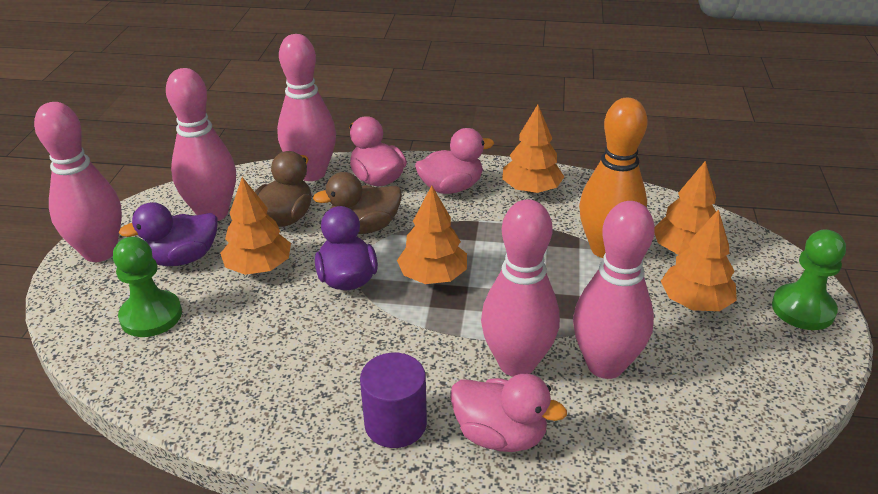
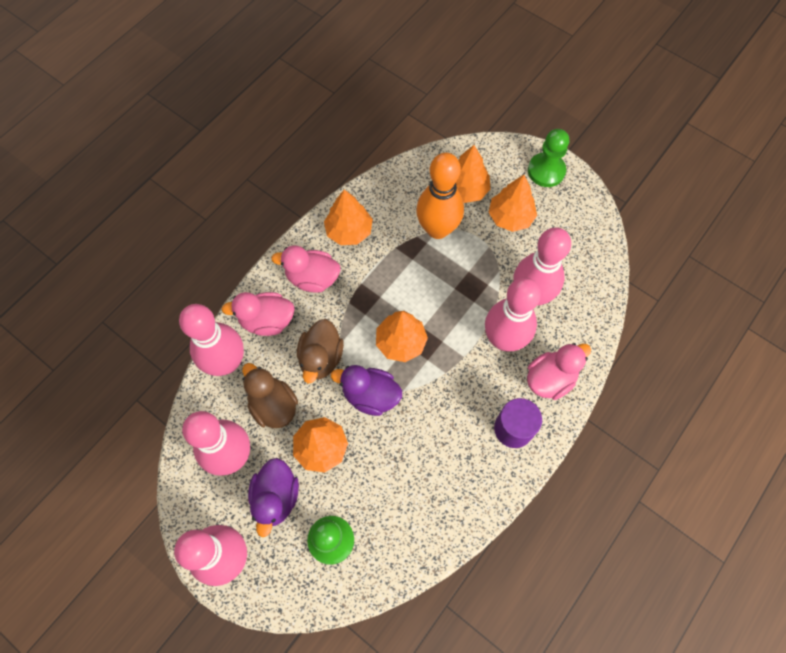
camera: 60 degrees left, 30 degrees up
(451, 187) = (312, 278): pink duck -> pink duck turned 90 degrees counterclockwise

